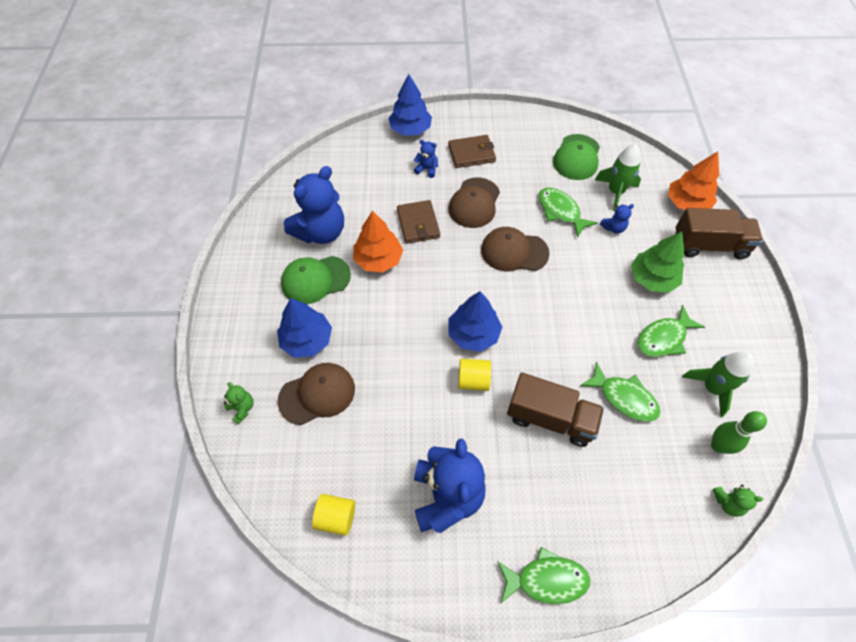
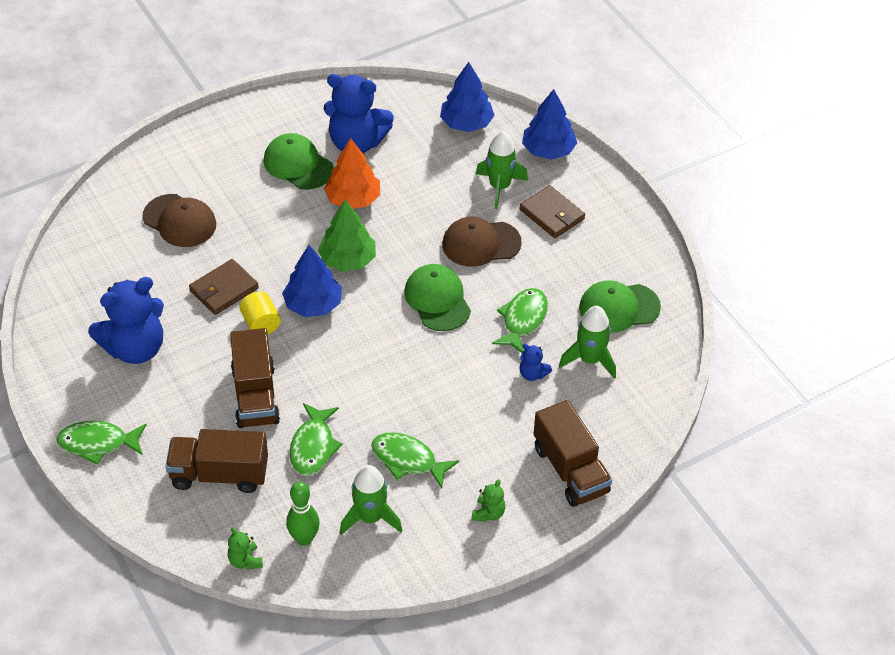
camera: 60 degrees right, 10 degrees down
(242, 408) = (137, 179): green teddy bear -> green teddy bear (488, 513)
(307, 340) = (229, 189): blue tree -> blue tree (466, 123)
(336, 517) = (77, 283): yellow cylinder -> none
(418, 224) = (419, 210): brown wallet -> brown wallet (224, 289)
(427, 169) = (499, 187): blue teddy bear -> green rocket
(514, 251) = (437, 300): brown cap -> green cap
(546, 579) = (98, 443): green fish -> green fish turned 120 degrees clockwise
(625, 484) = (219, 474): none -> brown truck
(652, 278) = (483, 429): green tree -> green tree (348, 260)
(686, 203) = (622, 432): orange tree -> none

